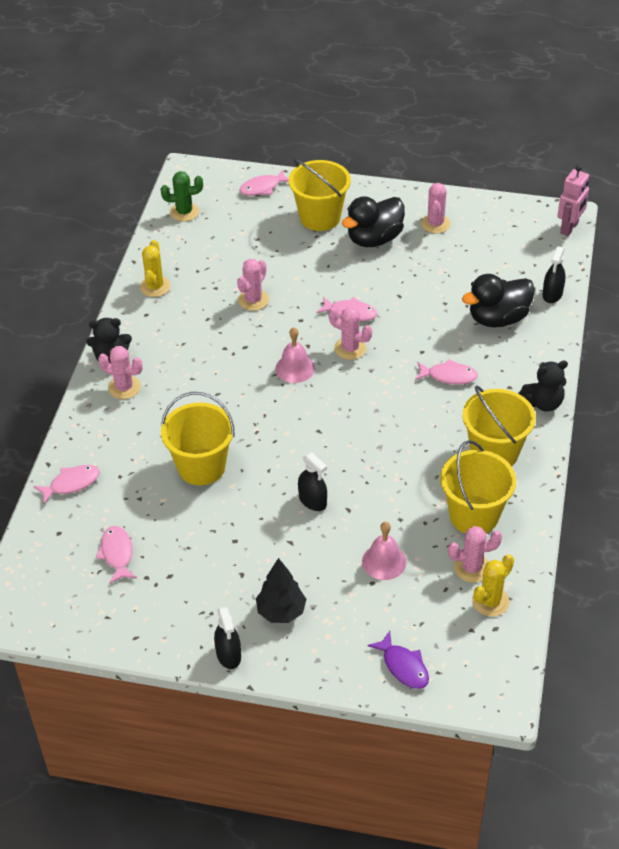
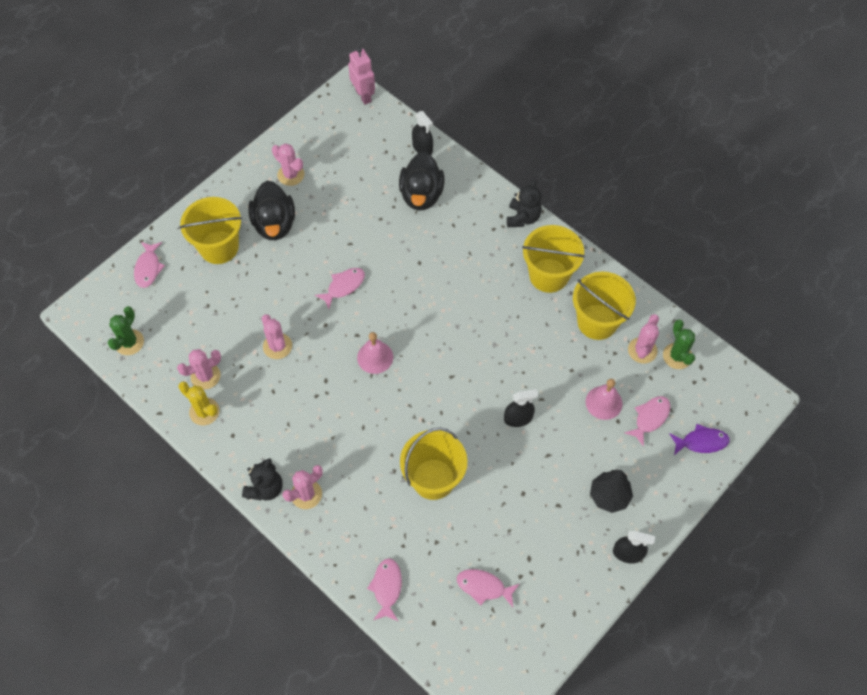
camera: 60 degrees left, 15 degrees up
(350, 348) = (381, 308): pink cactus -> pink cactus (205, 376)
(449, 376) = (456, 260): pink fish -> pink fish (650, 418)
(490, 601) = (677, 356): yellow cactus -> green cactus

